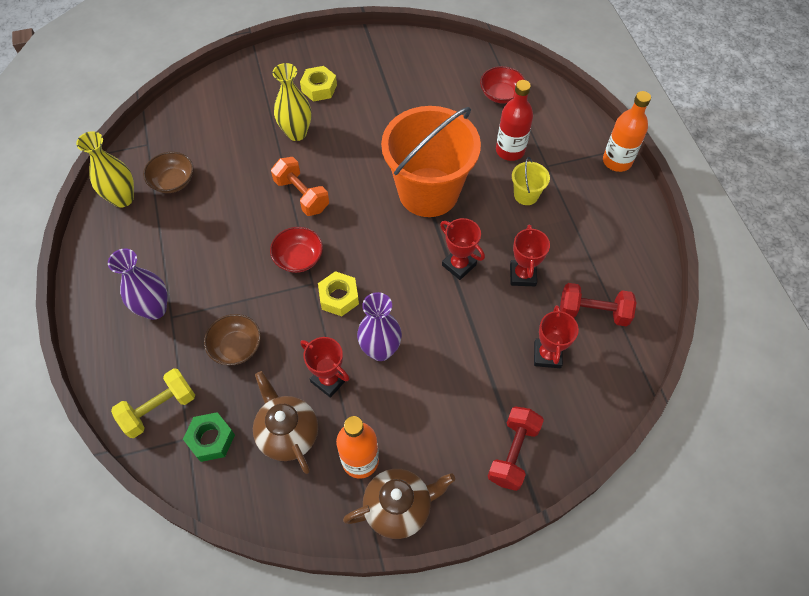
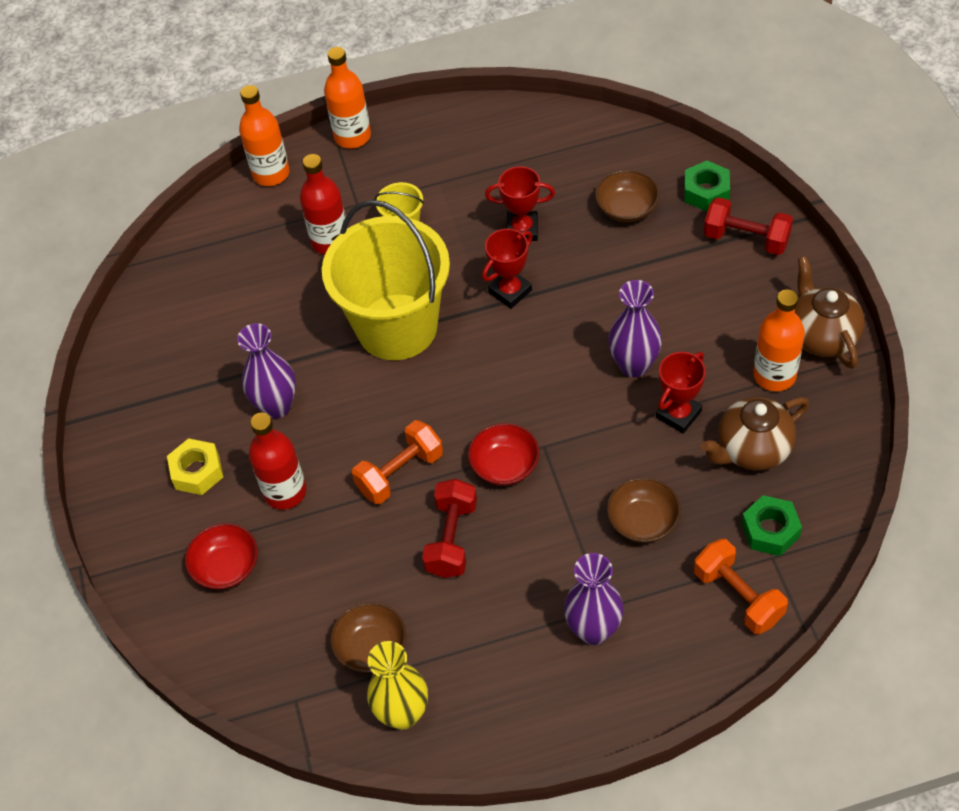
camera: 85 degrees left, 5 degrees down
(159, 409) = (738, 596): yellow dumbbell -> orange dumbbell
(296, 133) = (285, 492): yellow vase -> red bottle
(339, 297) = (563, 414): yellow nut -> none
(365, 126) = (276, 406): none -> purple vase
(428, 192) = (397, 327): orange bucket -> yellow bucket
(501, 94) = (230, 251): red bowl -> red bowl (226, 567)
(547, 355) = (626, 208): red trophy -> brown bowl
(568, 423) = (706, 192): none -> green nut
(575, 113) = (271, 173): none -> orange bottle
(593, 312) = (569, 167): red dumbbell -> red dumbbell (451, 539)

